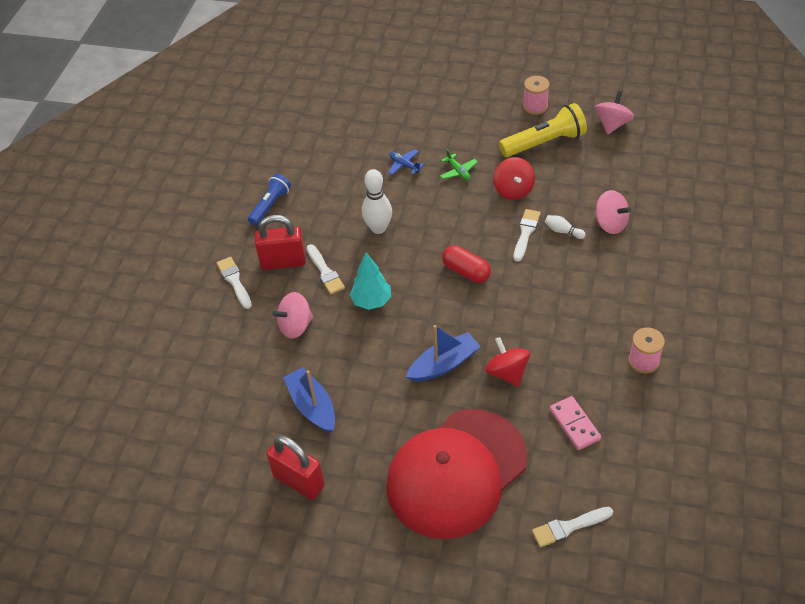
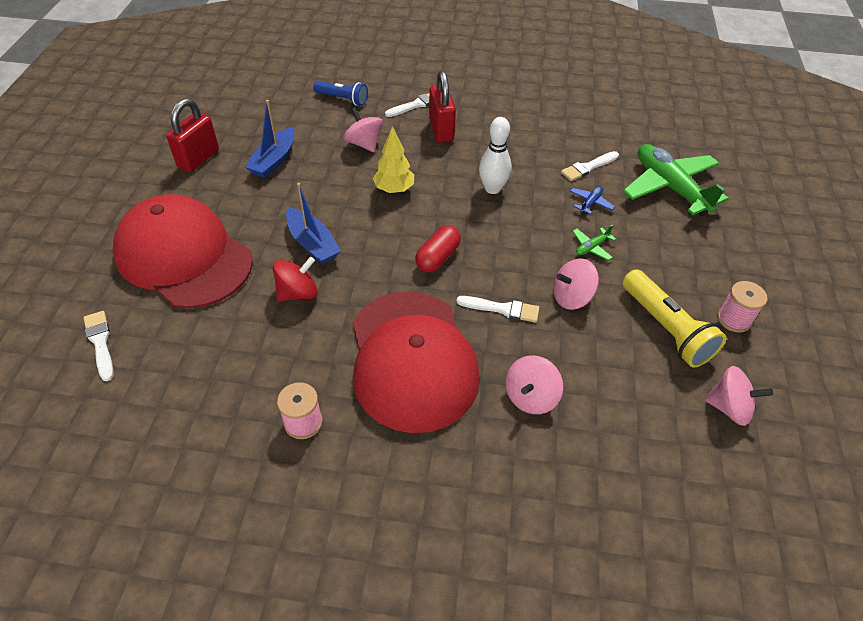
camera: 80 degrees right, 0 degrees up
(270, 205) = (512, 116): blue flashlight -> blue flashlight (342, 99)
(312, 406) = (274, 160): blue boat -> blue boat turned 150 degrees clockwise
(325, 272) = (430, 157): white brush -> white brush (588, 167)
(371, 301) = (394, 189): turquoise tree -> yellow tree
(389, 114) = (670, 187): none -> green plane
(513, 190) = (571, 297): red spinning top -> pink spinning top
(563, 231) = (510, 345): white bowling pin -> none
(574, 424) = (223, 350): pink domino -> none
(579, 291) = (412, 359): none -> red cap

